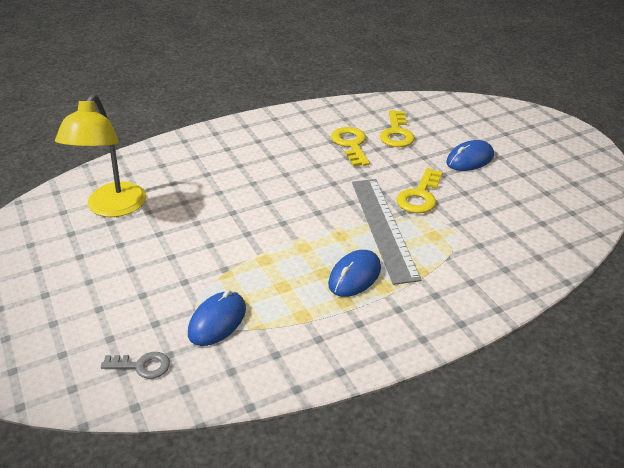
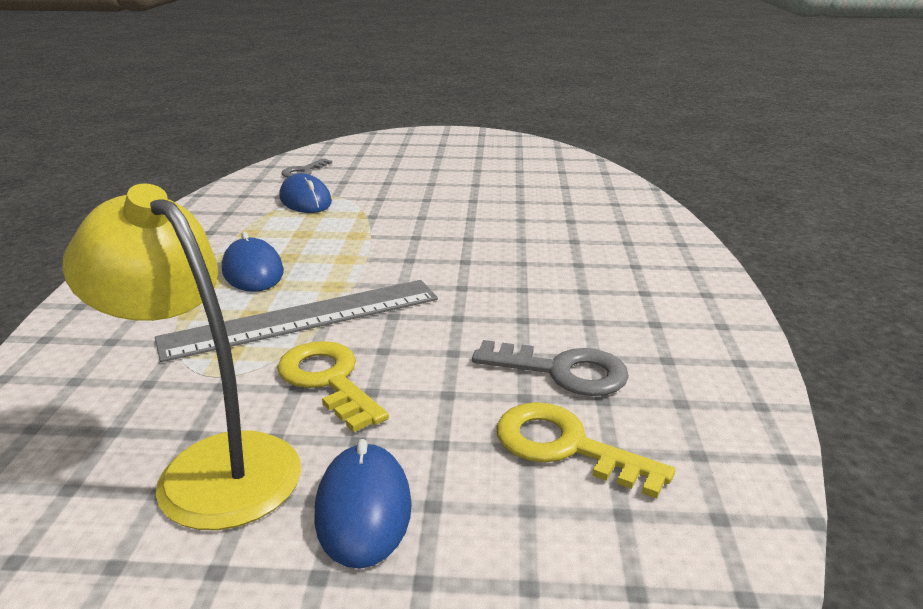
camera: 120 degrees right, 10 degrees down
(112, 208) = (545, 188): yellow lamp -> yellow lamp (211, 466)
(351, 144) = (563, 371): yellow key -> grey key
(383, 227) = (303, 319): grey ruler -> grey ruler turned 45 degrees counterclockwise

